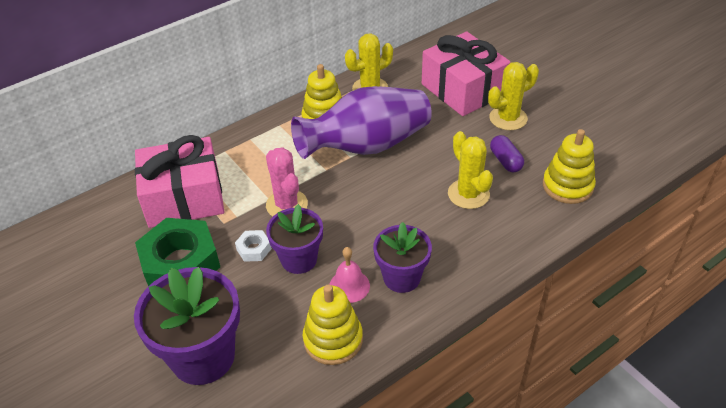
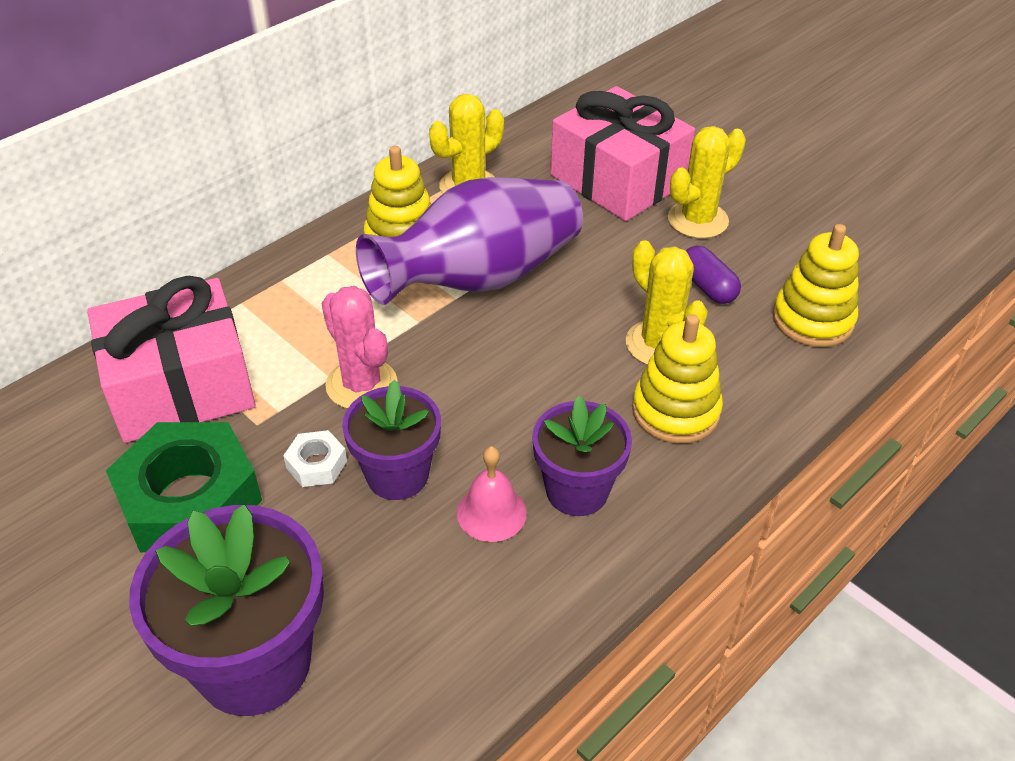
camera: 10 degrees left, 0 degrees up
(333, 339) = (480, 608): yellow stacking toy -> yellow stacking toy (675, 411)

